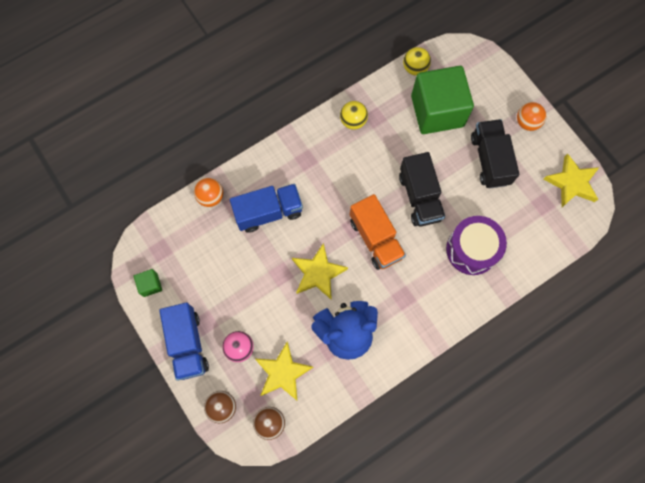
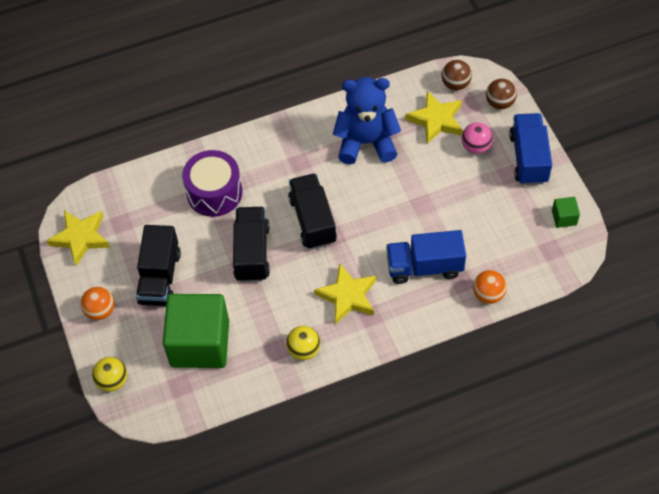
camera: 165 degrees left, 15 degrees down
(318, 273) = (382, 198): yellow star -> yellow star (347, 296)
(375, 238) = (313, 220): orange truck -> black truck
(415, 68) = (209, 401): yellow ball -> yellow ball (113, 381)

